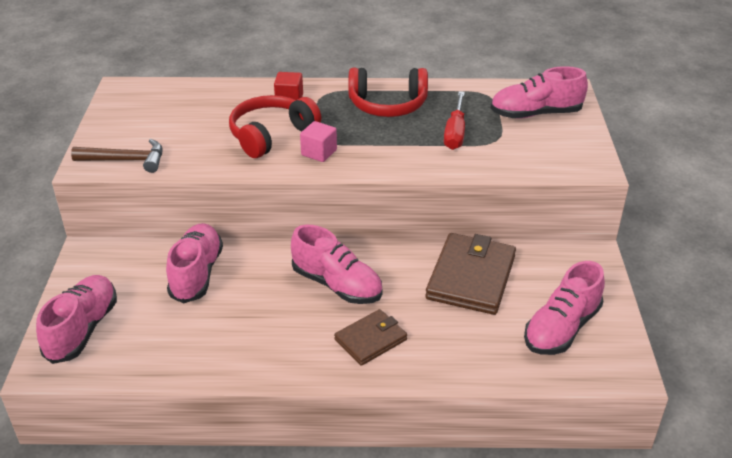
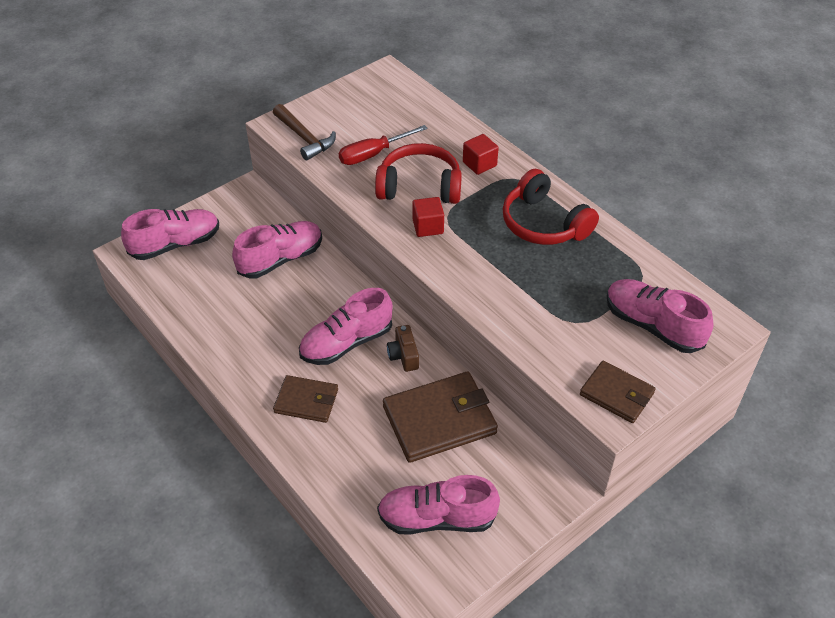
camera: 50 degrees right, 10 degrees up
(319, 152) = (428, 226): pink cube -> red cube
(337, 285) = (346, 343): pink shoe -> pink shoe turned 60 degrees clockwise
(387, 262) = (403, 355): none -> brown camera
(455, 133) = (554, 289): red screwdriver -> red screwdriver (373, 154)
(578, 157) = (617, 394): none -> brown wallet

